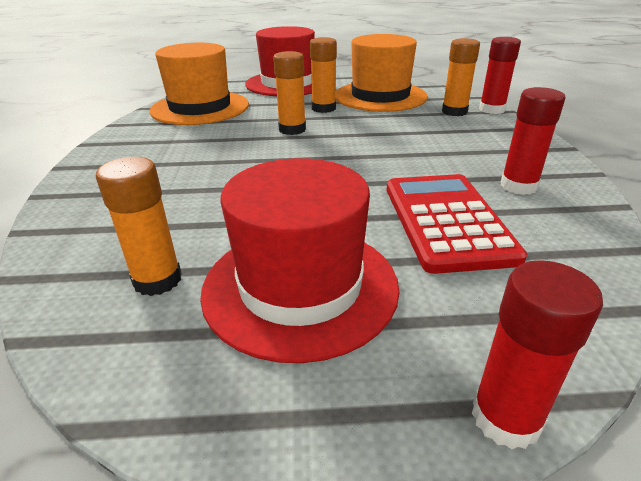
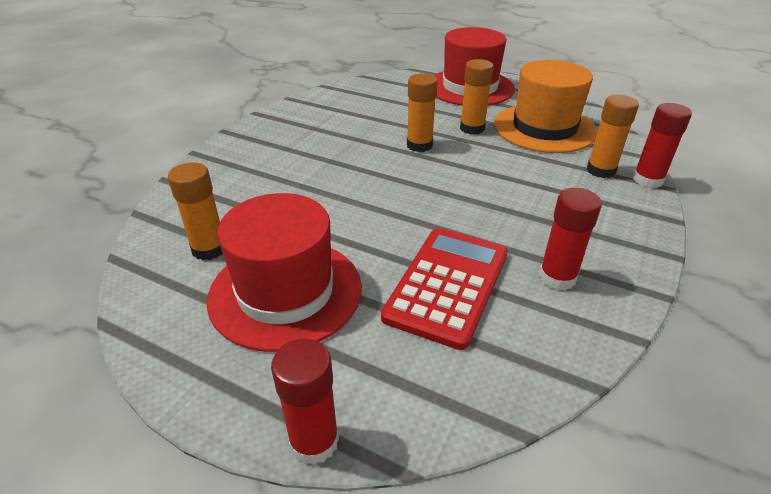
camera: 30 degrees right, 5 degrees up
(200, 108) = (367, 98): orange hat -> none

